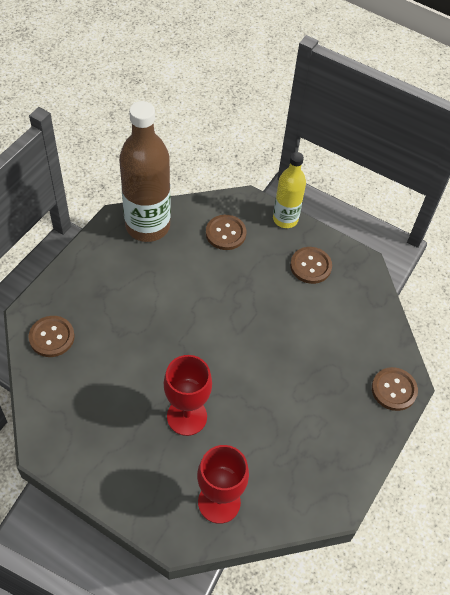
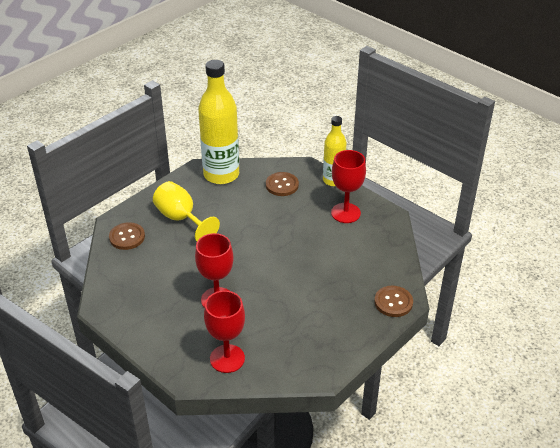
camera: 15 degrees right, 15 degrees down
(113, 300) = (181, 219): none -> yellow goblet
(147, 226) = (221, 174): brown bottle -> yellow bottle
(310, 266) = (345, 213): brown button -> red goblet

